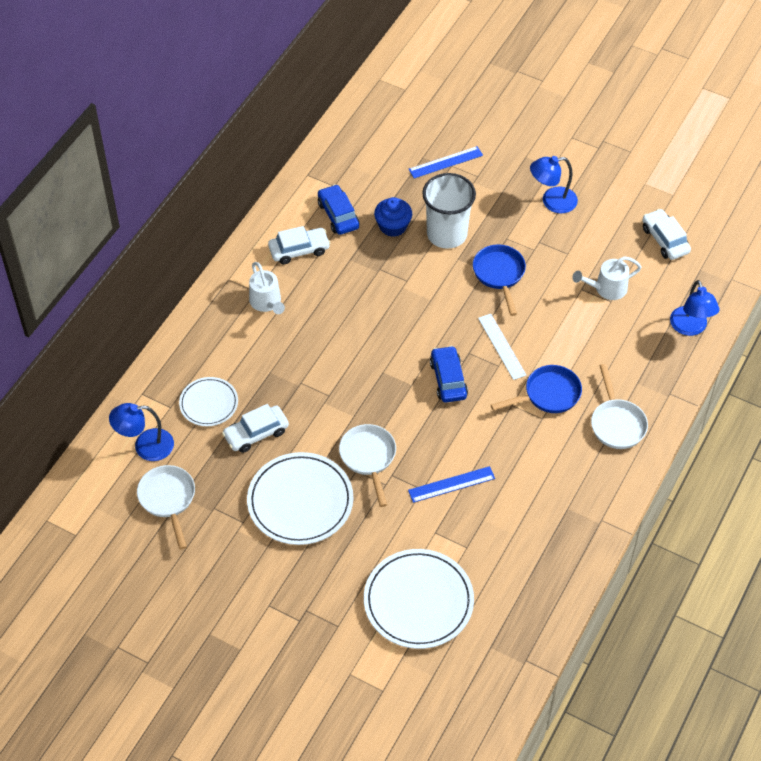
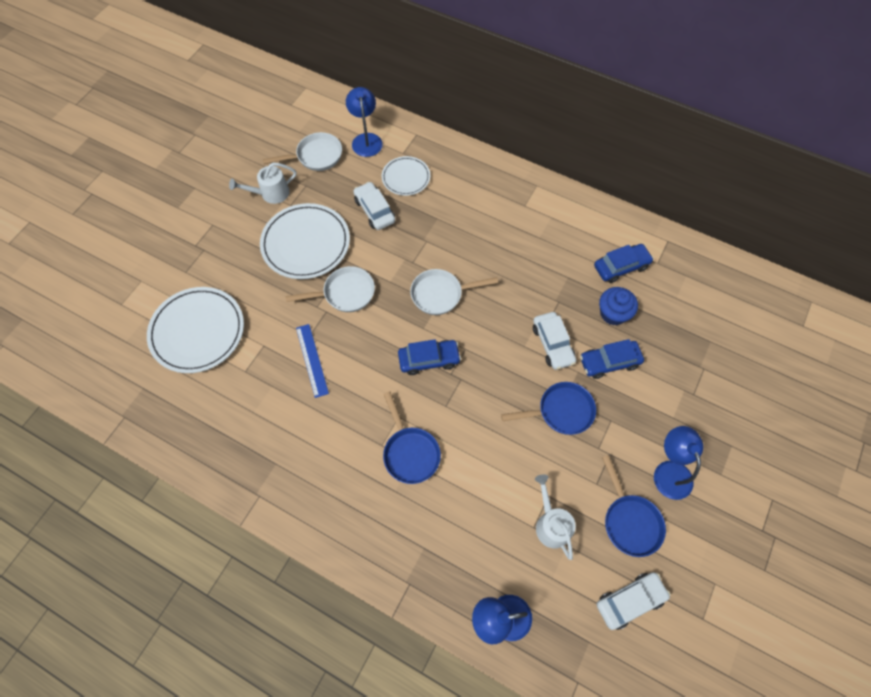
camera: 90 degrees right, 10 degrees up
(267, 302) = (512, 214): white watering can -> white watering can (271, 193)
(299, 250) = (574, 236): white car -> white car (552, 344)
(445, 162) = (707, 363): blue ruler -> none
(447, 234) = (609, 362): white cup -> blue car
(502, 346) = (469, 410): white ruler -> none
(599, 233) = (630, 521): none -> blue pan
(617, 423) = (372, 521): white pan -> white pan (440, 294)

